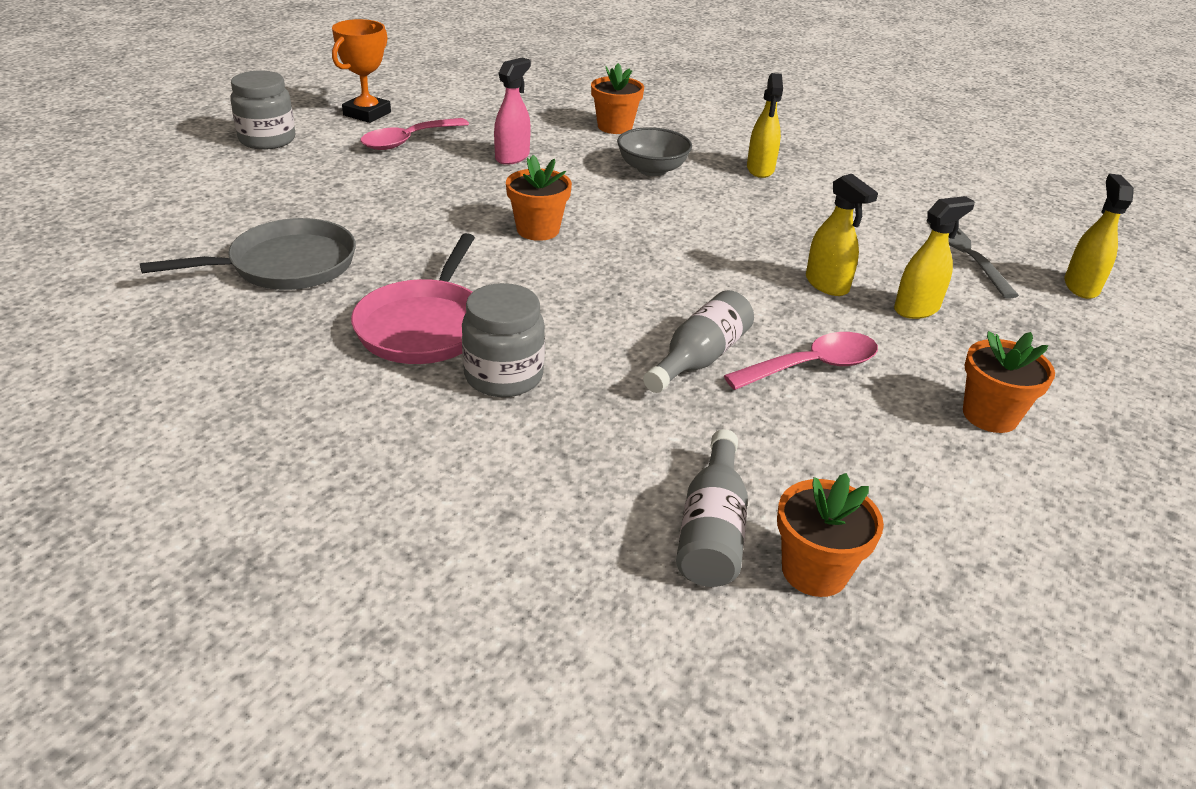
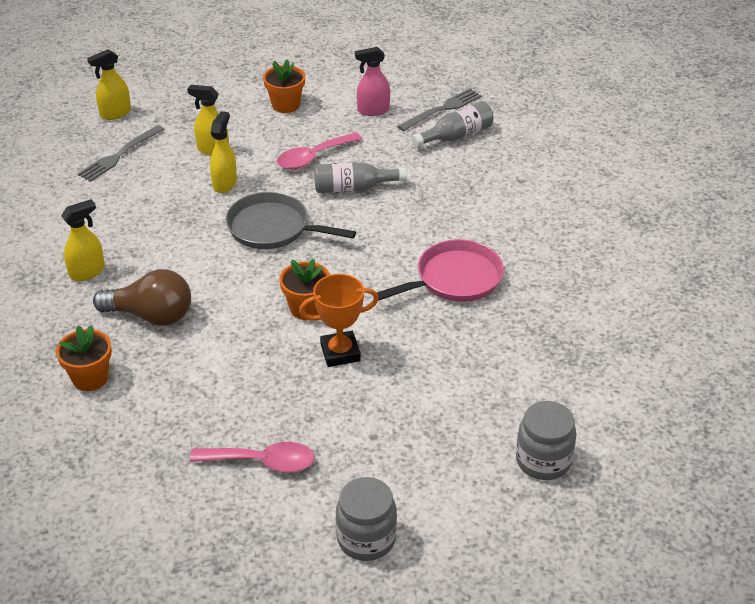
camera: 130 degrees left, 5 degrees up
(286, 265) = (483, 369): grey pan -> grey pan (273, 228)
(367, 114) = (244, 530): orange trophy -> orange trophy (340, 352)
(503, 376) = (451, 231): grey jar -> grey jar (543, 460)
(512, 157) = (217, 389): pink spray bottle -> pink spray bottle (373, 110)
(652, 169) = (151, 315): grey bowl -> brown light bulb
(812, 366) = (313, 157): pink spoon -> pink spoon turned 60 degrees counterclockwise
(814, 571) = (442, 109): orange flower pot -> grey fork

